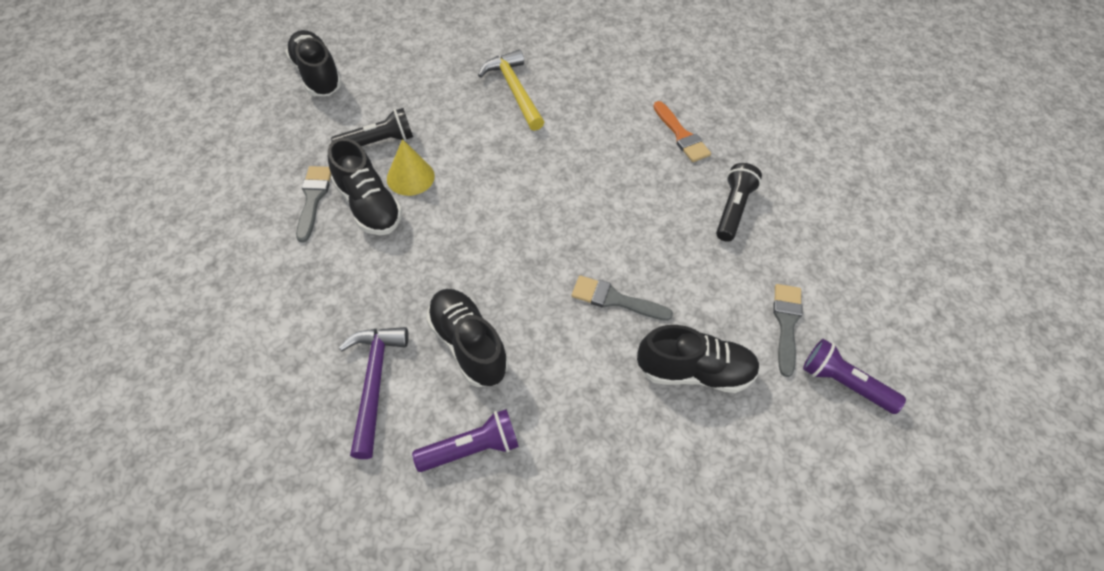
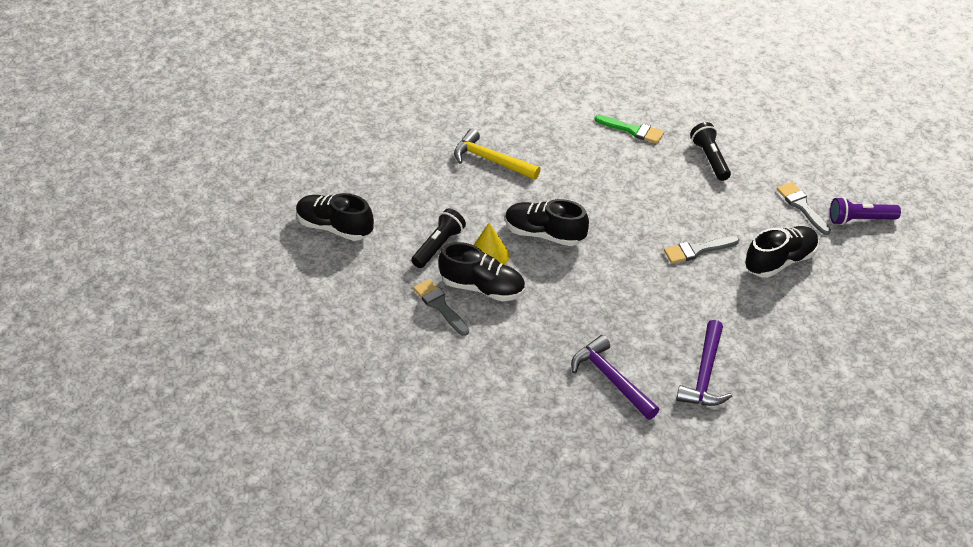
camera: 35 degrees left, 10 degrees down
(468, 345) = (641, 326): black shoe -> black shoe (544, 234)
(471, 449) = (705, 374): purple flashlight -> purple hammer
(681, 135) = (633, 130): orange brush -> green brush

